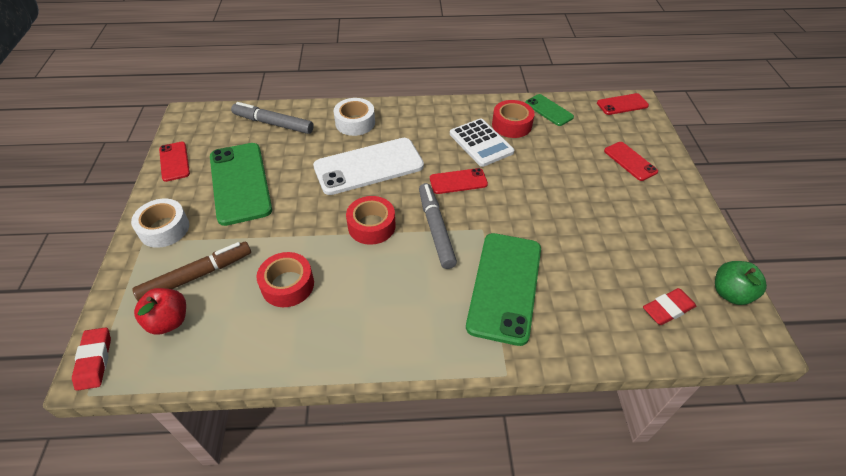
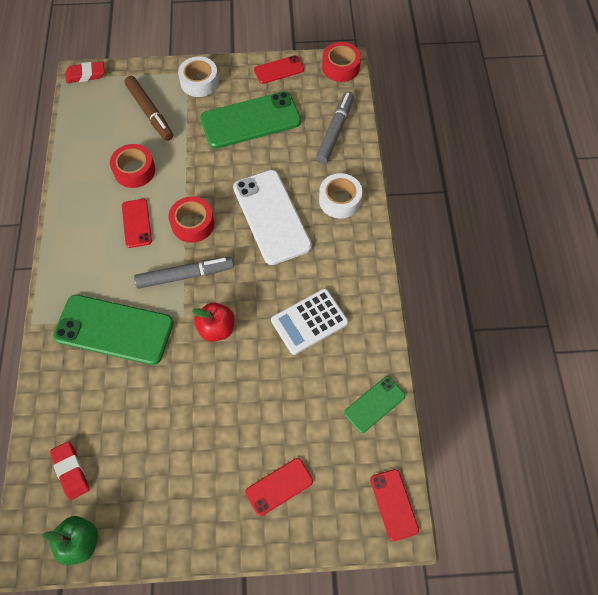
camera: 90 degrees right, 15 degrees up
(168, 321) = (111, 105): red apple -> red apple (217, 328)
(458, 181) = (248, 296): red phone -> red phone (136, 223)
(511, 125) = (343, 357): red tape -> red tape (340, 67)

